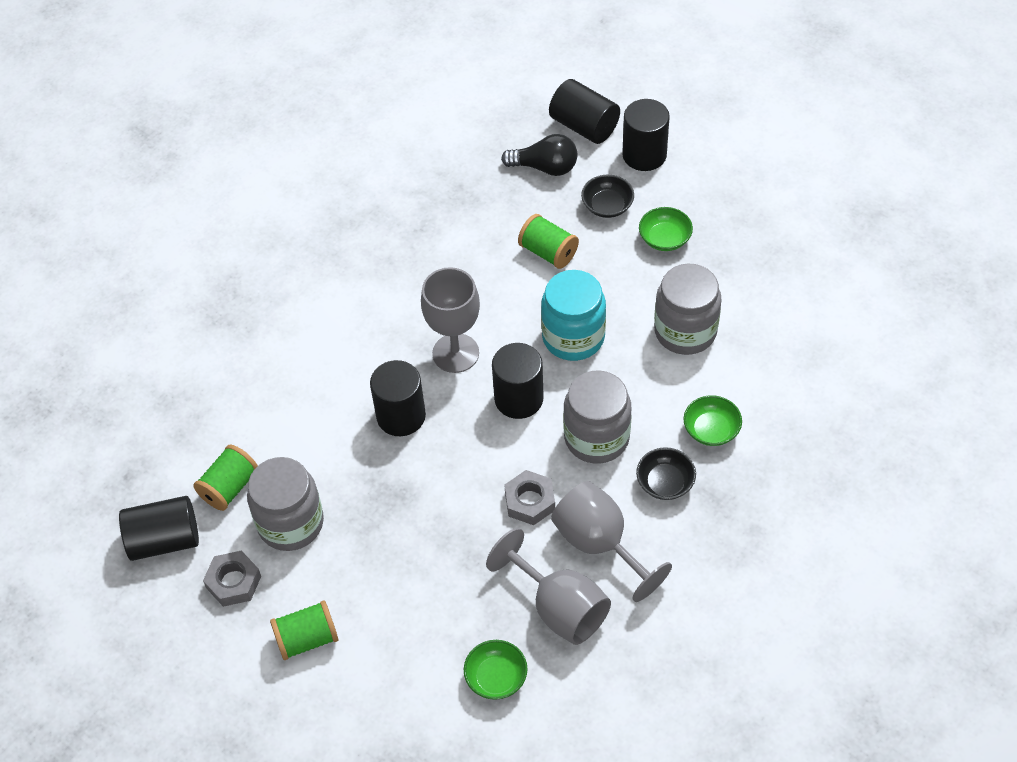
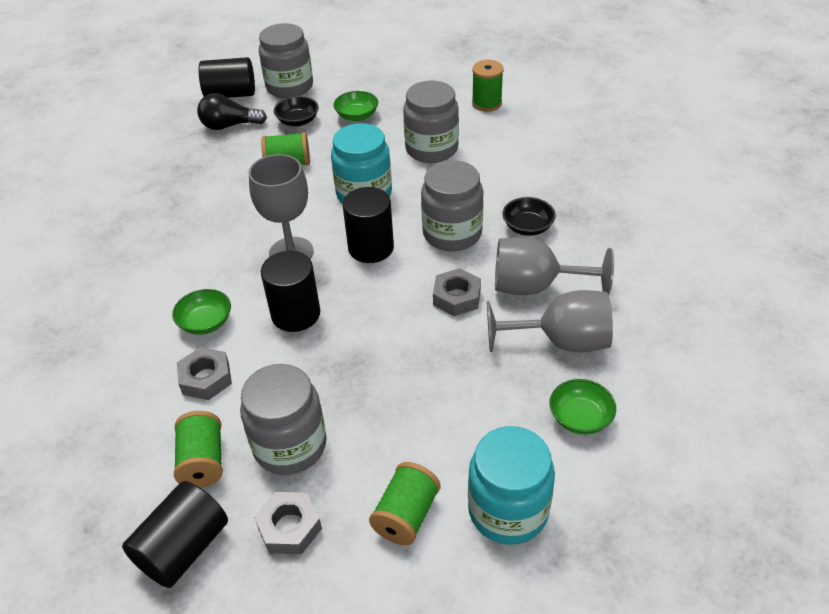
camera: 45 degrees left, 10 degrees down
(290, 421) = (206, 378): none -> grey nut
(370, 695) = (508, 510): none -> turquoise jar
(545, 167) = (229, 126): black light bulb -> black light bulb turned 150 degrees counterclockwise
(644, 155) = (289, 87): black cylinder -> grey jar
(711, 430) = (516, 184): green bowl -> green bowl (205, 322)
(800, 314) = (486, 103): none -> green spool

